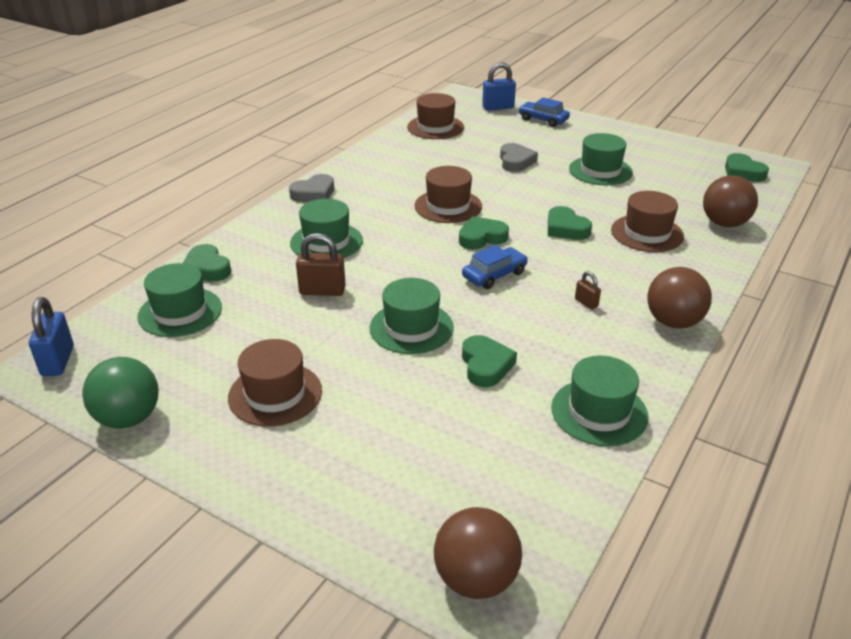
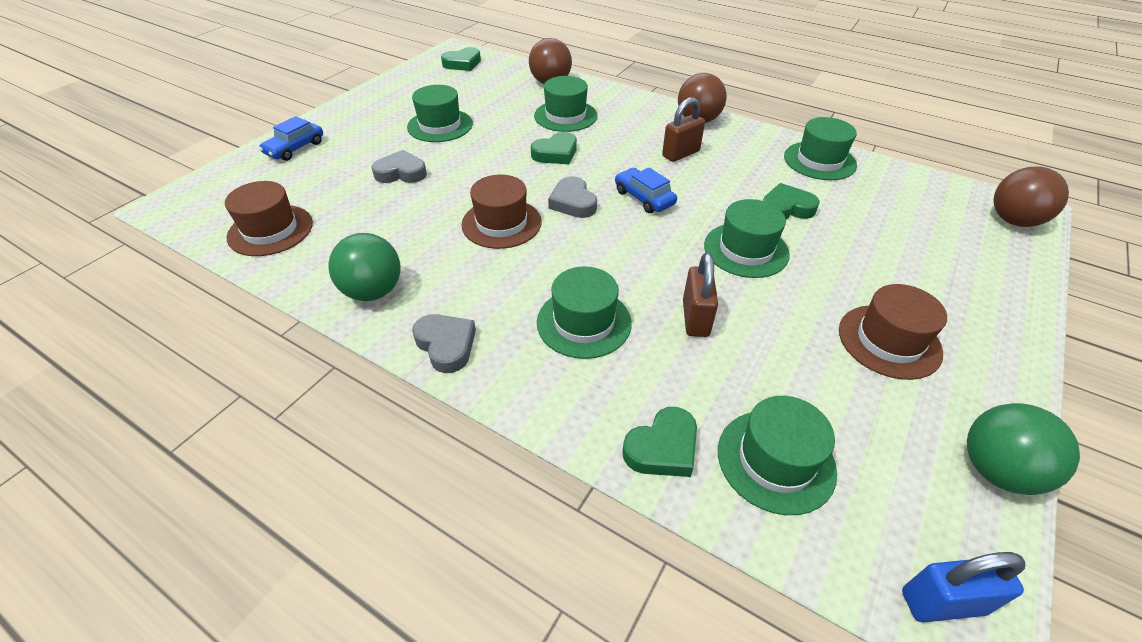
camera: 90 degrees left, 10 degrees up
(369, 166) = (373, 291): none -> green ball
(482, 237) = (573, 202): green heart -> grey heart
(498, 107) = (236, 177): blue padlock -> none
(586, 303) = (680, 154): brown padlock -> brown padlock, size x1.85
(647, 233) = (565, 116): brown hat -> green hat

